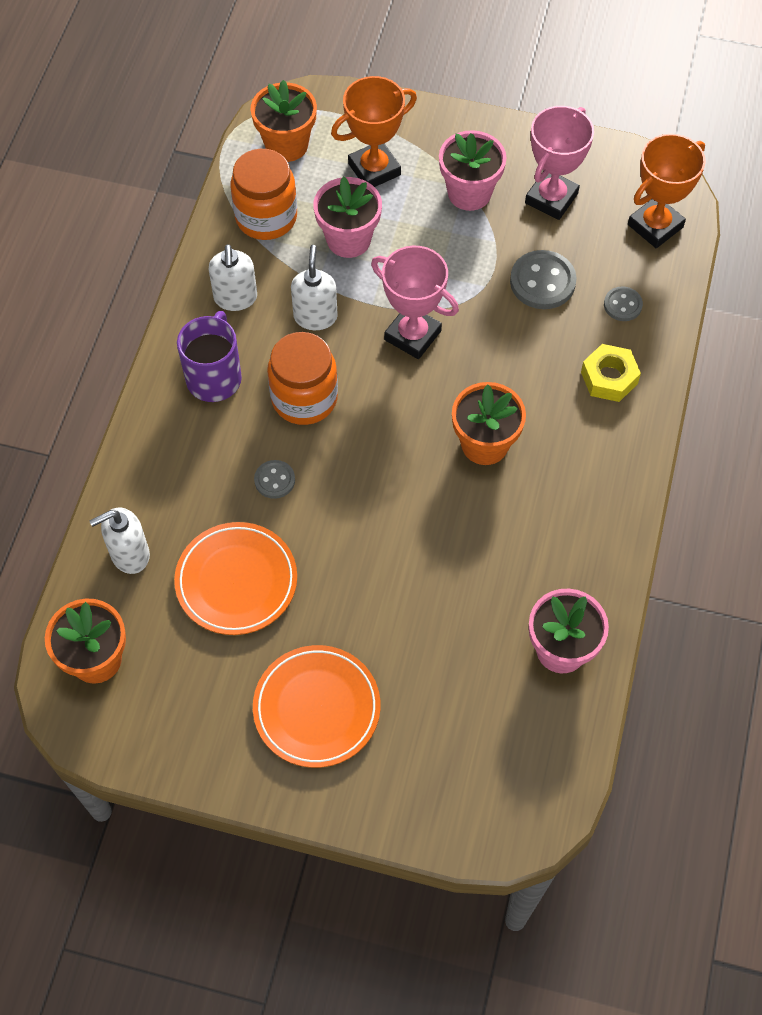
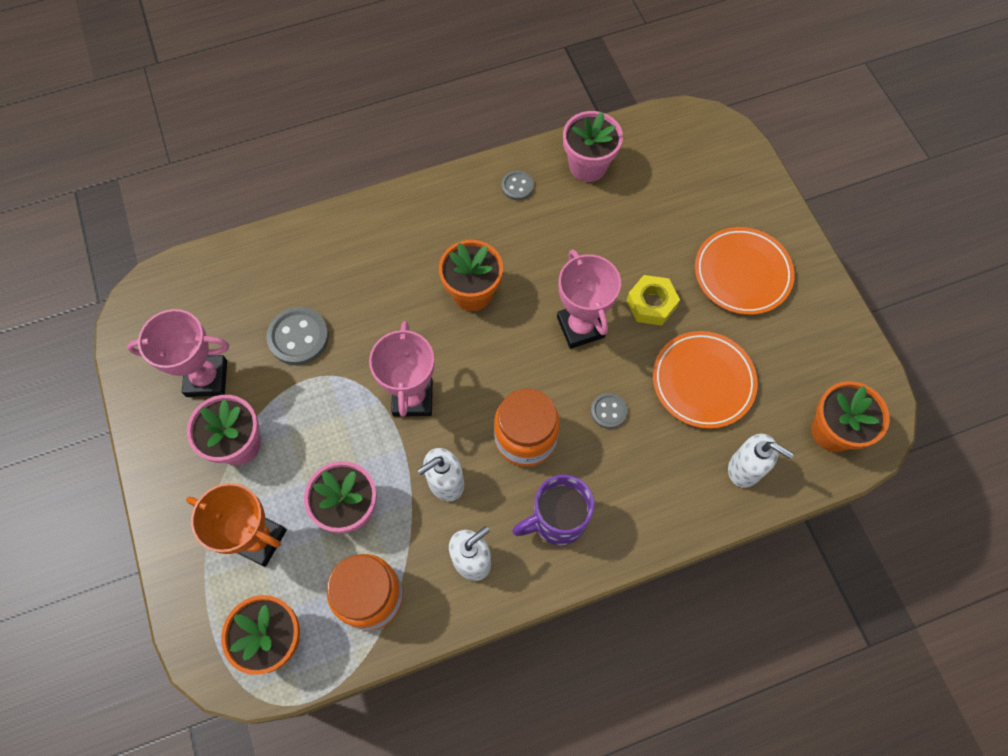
camera: 125 degrees left, 5 degrees up
(376, 513) = (580, 327): none -> pink trophy
(609, 378) = (359, 247): yellow nut -> yellow nut (651, 304)
(622, 305) = (285, 272): grey button -> grey button (517, 186)
(655, 226) = (191, 290): orange trophy -> none

